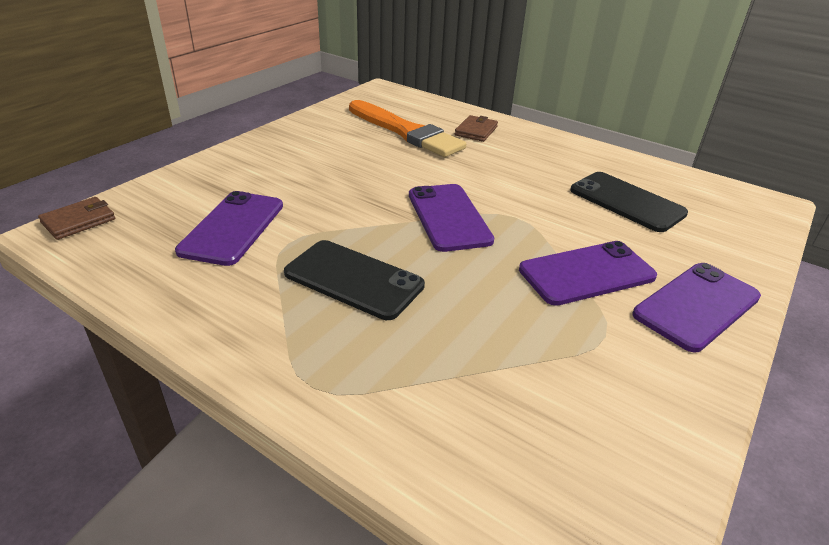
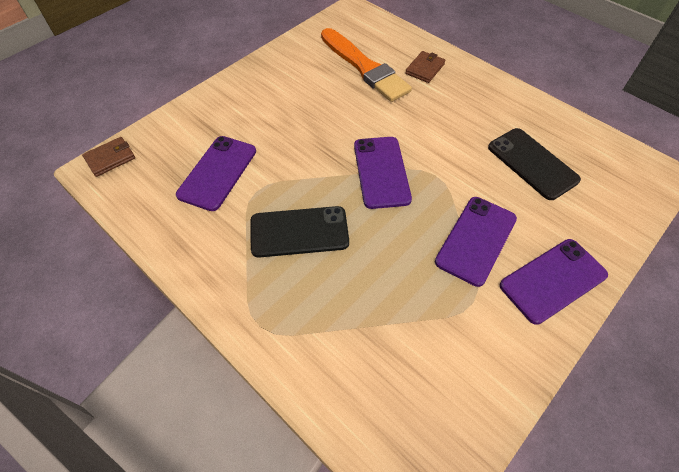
camera: 10 degrees right, 20 degrees up
(353, 279) = (299, 232): black phone -> black phone turned 45 degrees counterclockwise
(587, 273) = (476, 240): purple phone -> purple phone turned 45 degrees counterclockwise

